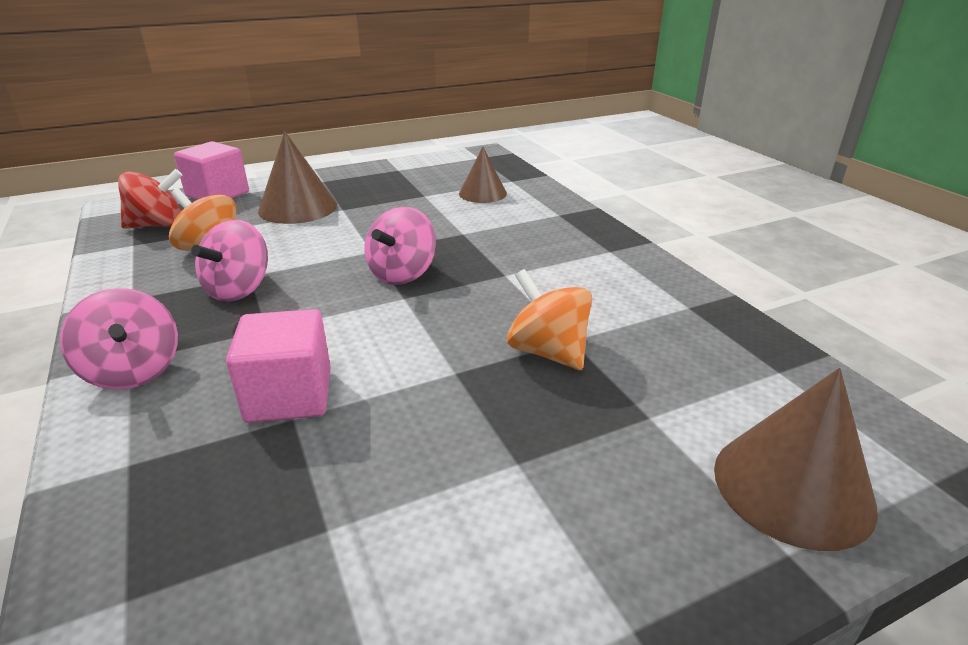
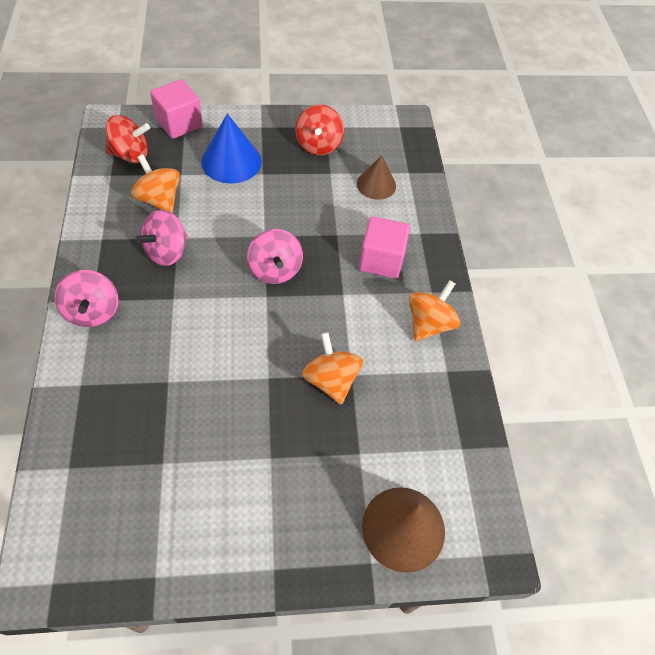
camera: 15 degrees right, 25 degrees up
(289, 396) = (170, 363): pink cube -> pink cube (381, 260)
(298, 207) = (231, 161): brown cone -> blue cone
(398, 181) = (318, 145): none -> red spinning top
(402, 274) = (275, 270): pink spinning top -> pink spinning top turned 60 degrees counterclockwise
(630, 274) = (429, 324): none -> orange spinning top

